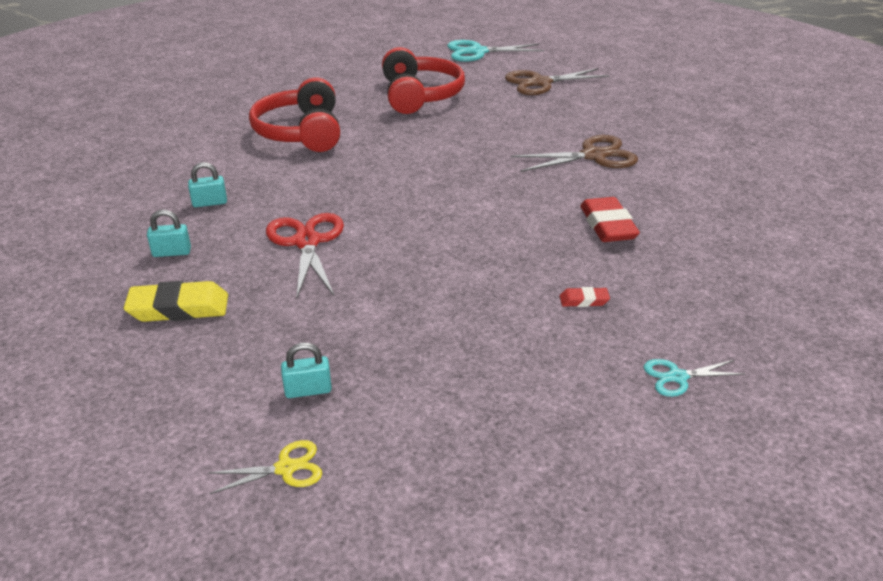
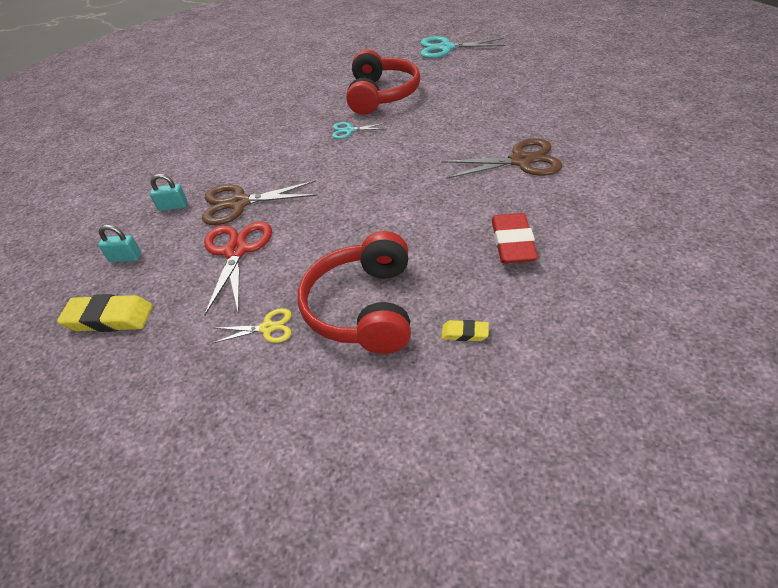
camera: 15 degrees right, 10 degrees up
(285, 468) = (131, 512): yellow scissors -> yellow scissors (267, 328)
(301, 132) = (270, 134): red headphones -> red headphones (363, 307)
(308, 390) = (181, 420): turquoise padlock -> none
(540, 83) = (493, 80): brown scissors -> brown scissors (239, 203)
(584, 300) = (465, 333): red eraser -> yellow eraser
(677, 377) = (535, 439): turquoise scissors -> turquoise scissors (349, 130)

